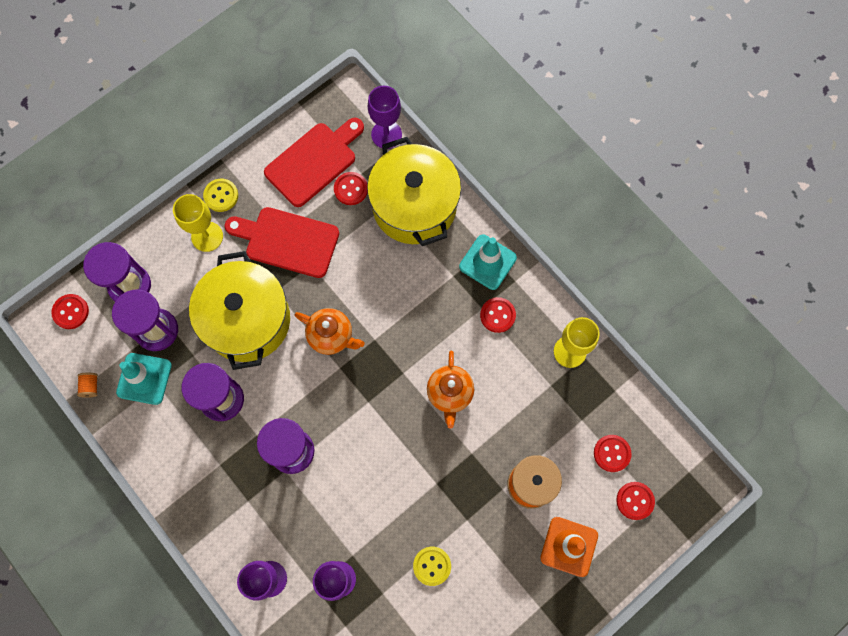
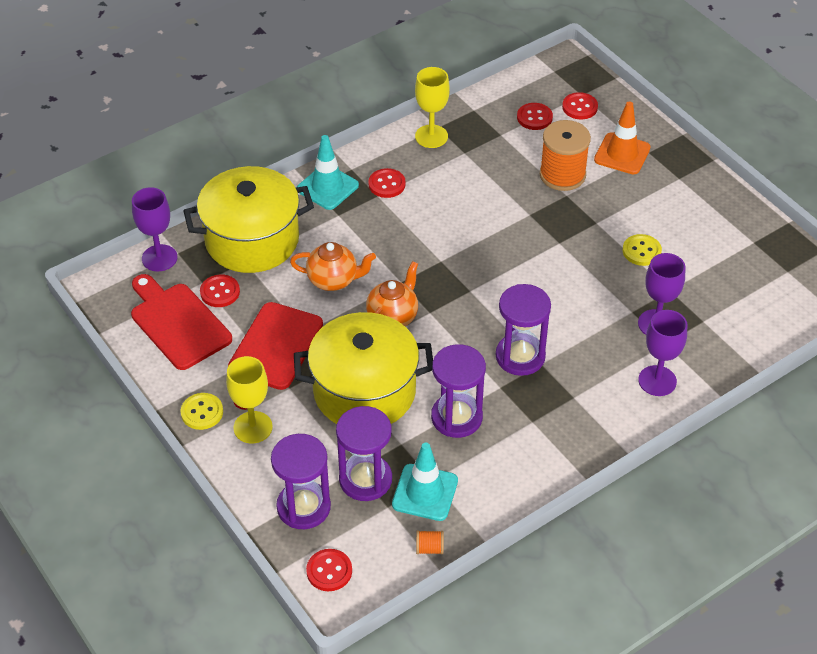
camera: 85 degrees left, 25 degrees down
(450, 393) = (466, 226): orange teapot -> orange teapot (333, 280)

